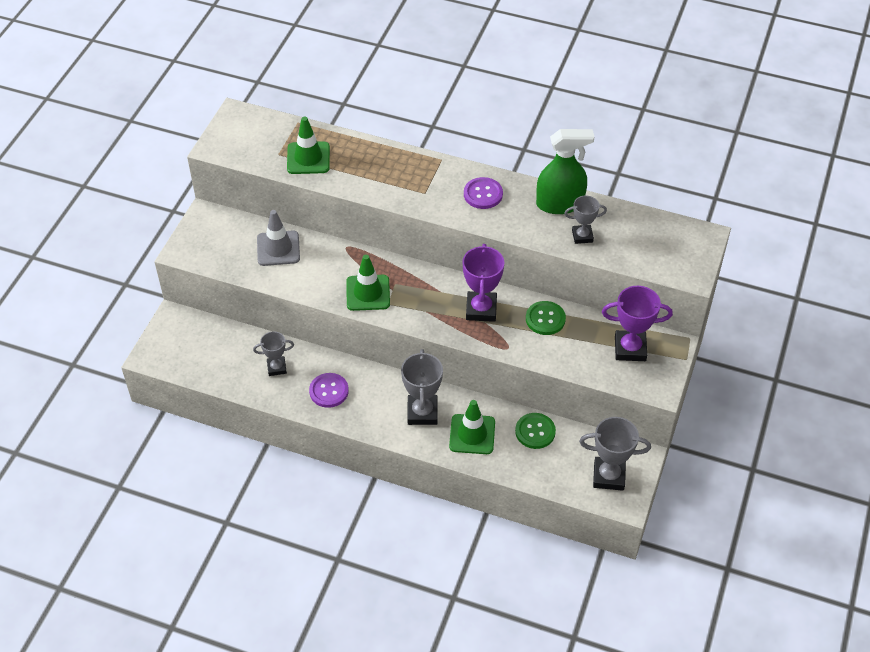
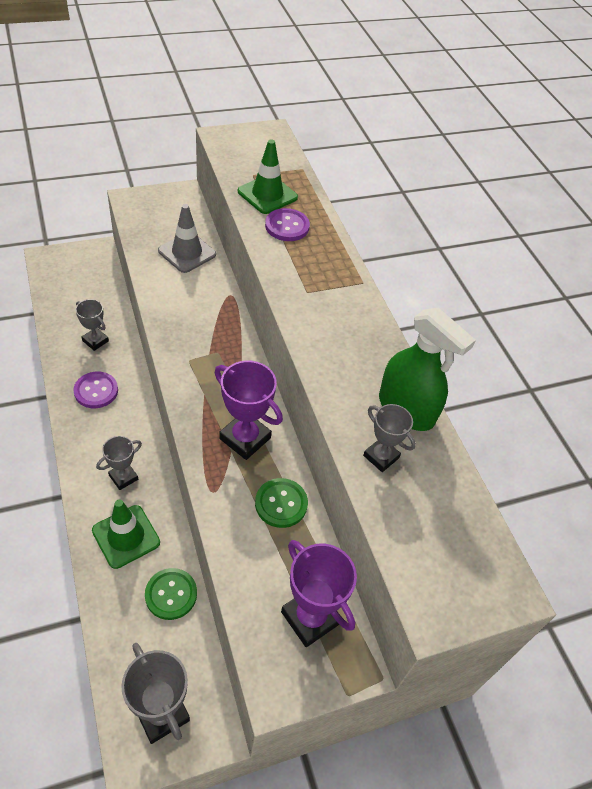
camera: 45 degrees right, 0 degrees up
(368, 293) = (189, 338): green traffic cone -> none
(422, 412) = (123, 477): grey trophy -> grey trophy, size x0.62
(481, 309) = (245, 438): purple trophy -> purple trophy turned 75 degrees clockwise
(483, 194) = (351, 337): purple button -> purple button (287, 226)

